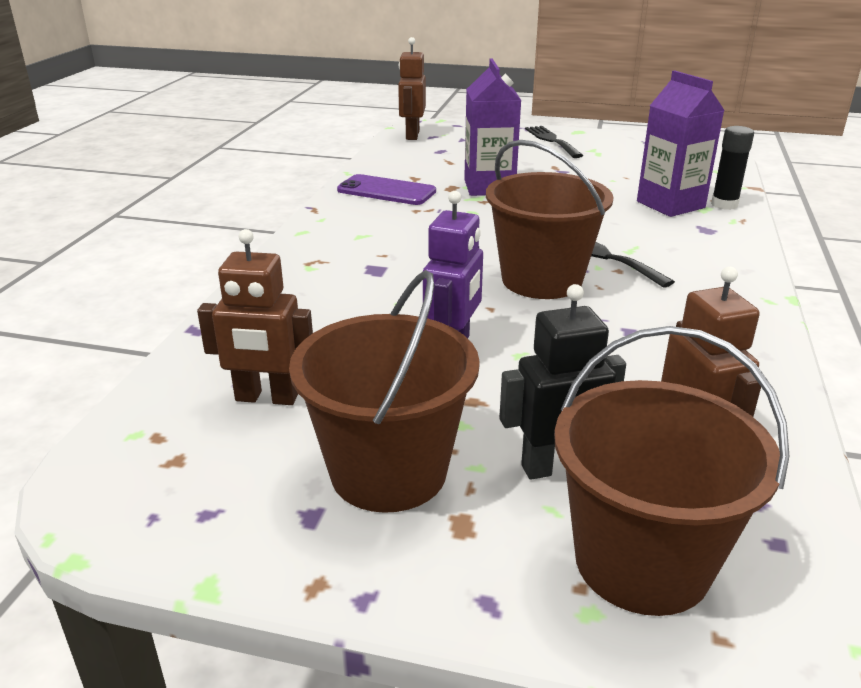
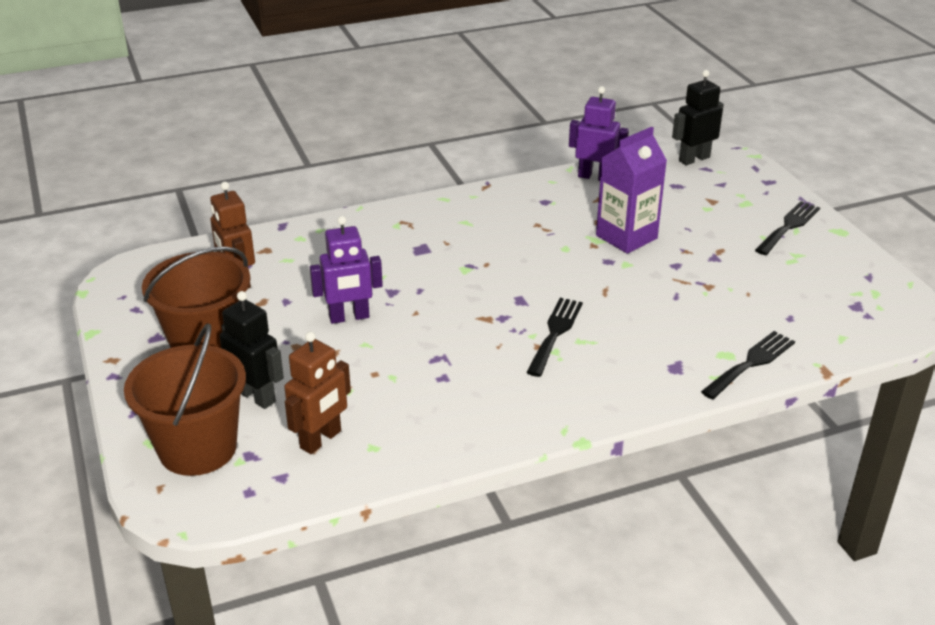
camera: 55 degrees right, 5 degrees up
(378, 169) = (595, 177): none -> purple robot
(386, 191) = (556, 198): purple phone -> none
(412, 135) = (694, 159): brown robot -> black robot
(542, 280) = (480, 318): brown bucket -> none
(670, 204) = (710, 334): purple carton -> none
(724, 204) = (751, 363): black glue stick -> black fork

